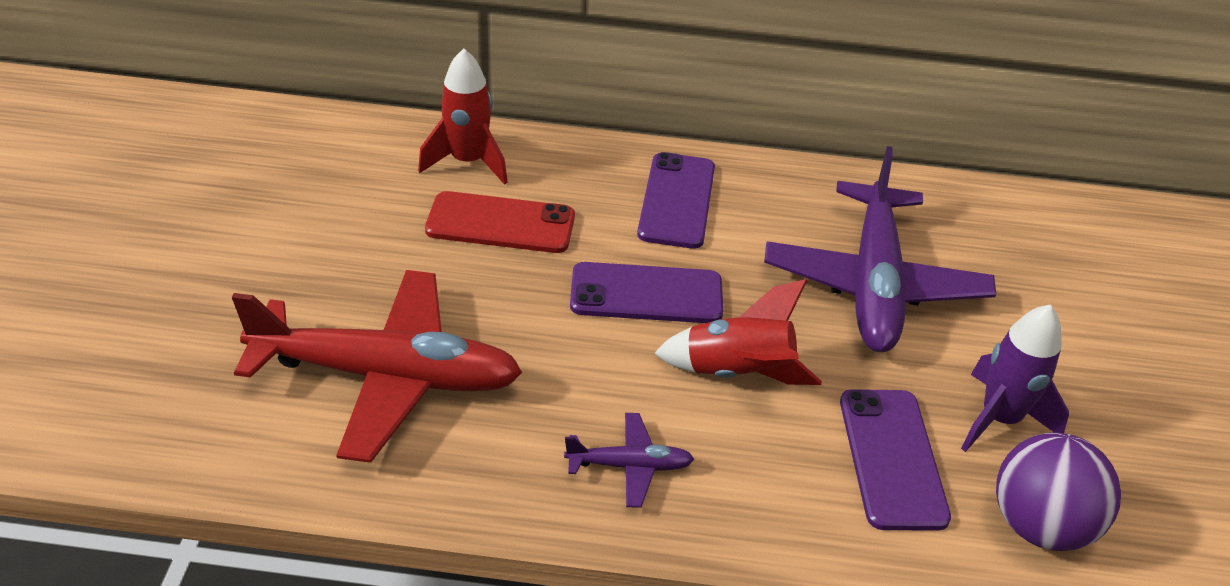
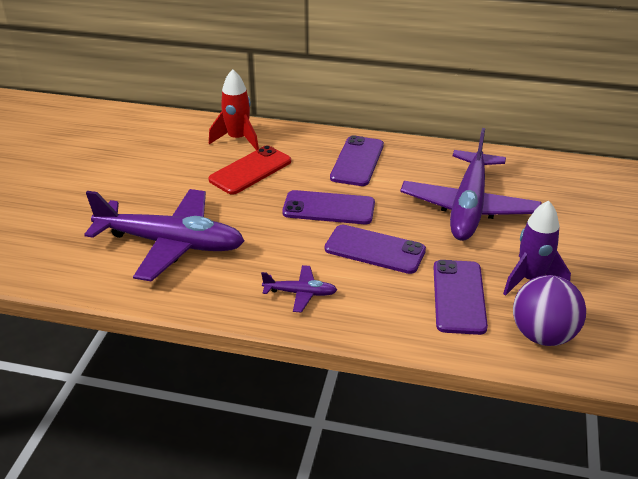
camera: 10 degrees right, 5 degrees down
(386, 376) = (170, 243): red plane -> purple plane
(500, 224) = (250, 170): red phone -> red phone turned 60 degrees counterclockwise
(738, 373) = (374, 250): red rocket -> purple phone

